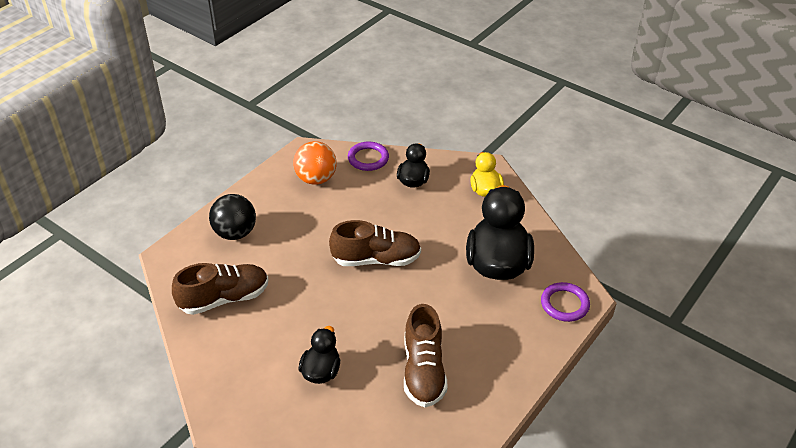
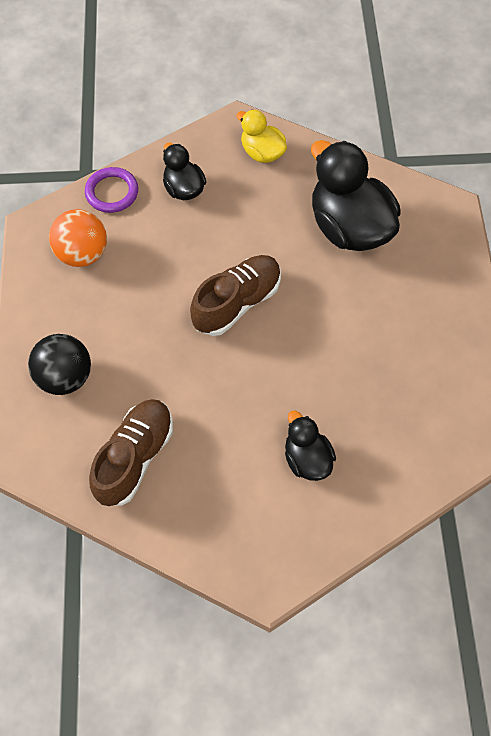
camera: 40 degrees left, 20 degrees up
(423, 371) = (392, 386): brown shoe -> none
(564, 304) = (442, 228): purple ring -> none

